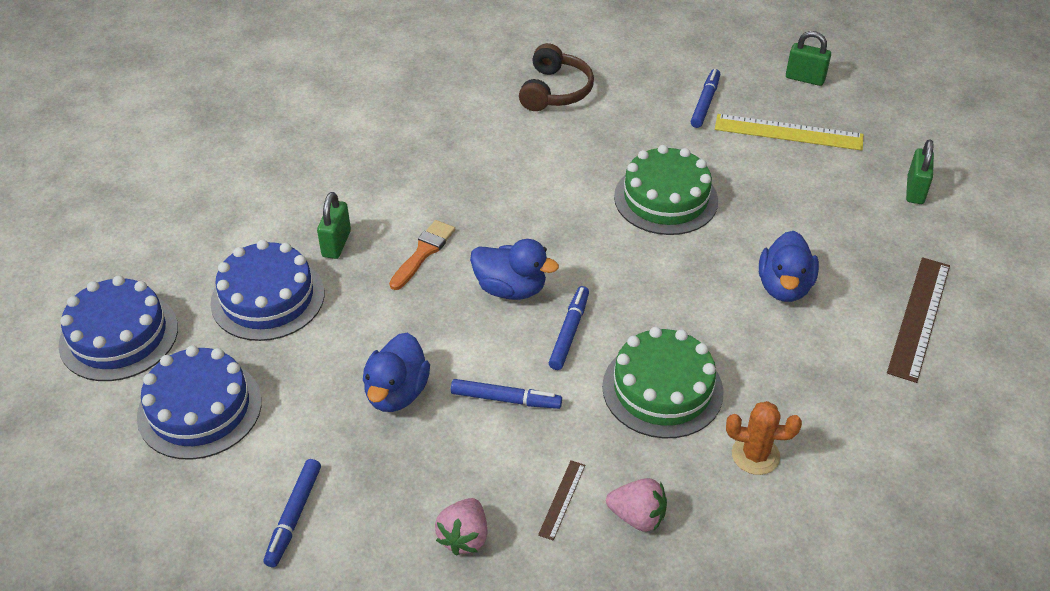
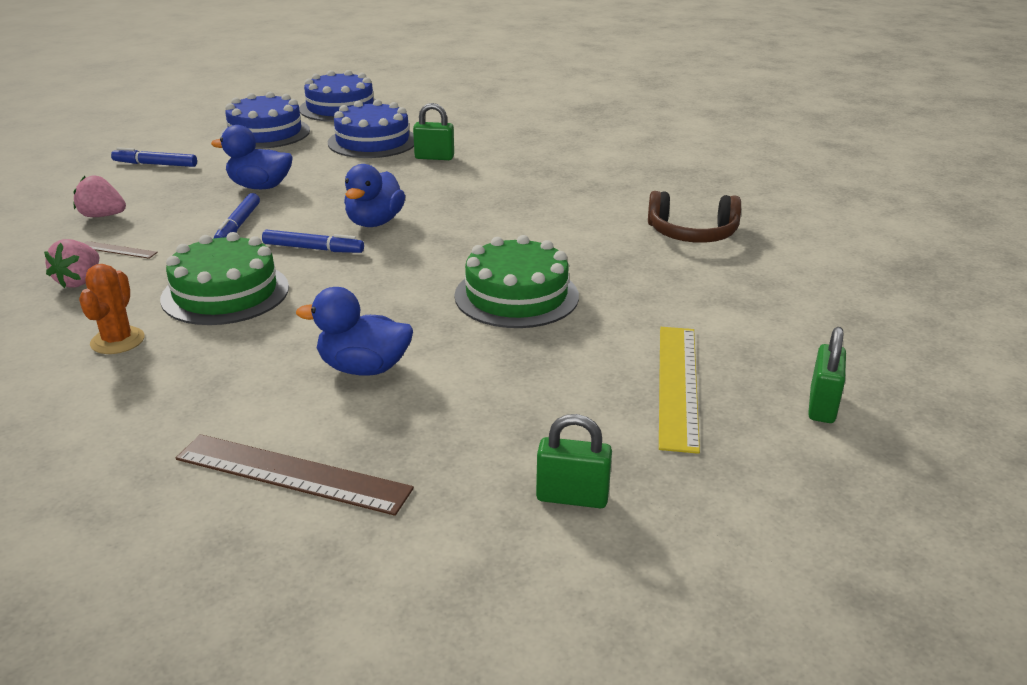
camera: 85 degrees right, 15 degrees down
(423, 252) = (424, 187): orange brush -> none
(705, 103) = (716, 323): blue marker -> none

